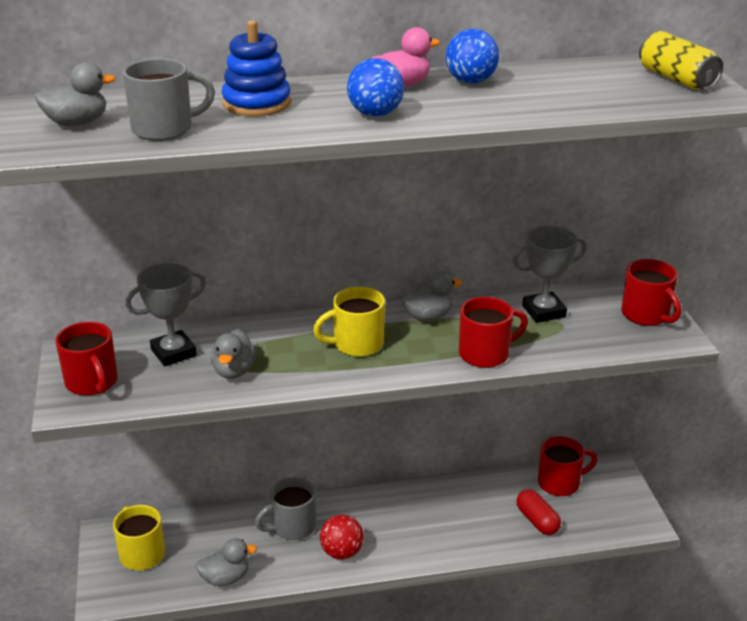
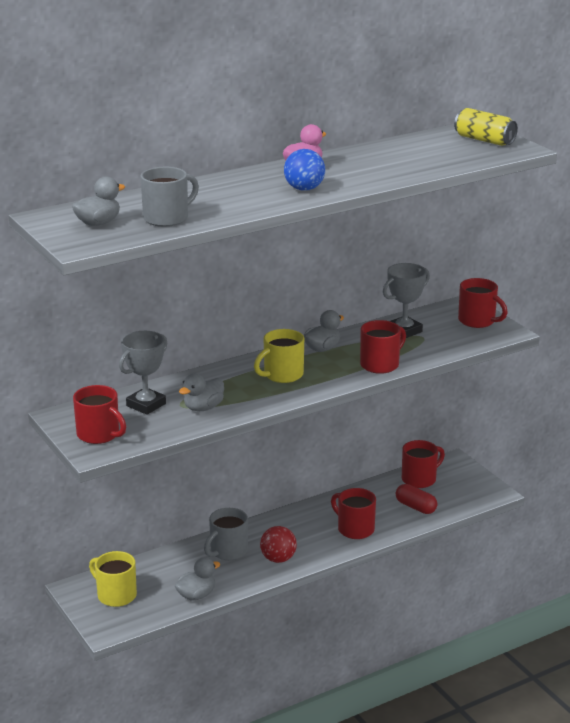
camera: 20 degrees left, 5 degrees down
(234, 371) = (203, 408): grey duck -> grey duck turned 60 degrees clockwise
(256, 103) = (213, 193): blue stacking toy -> none
(450, 533) = (354, 529): none -> red mug
(470, 81) = (348, 159): blue ball -> none

